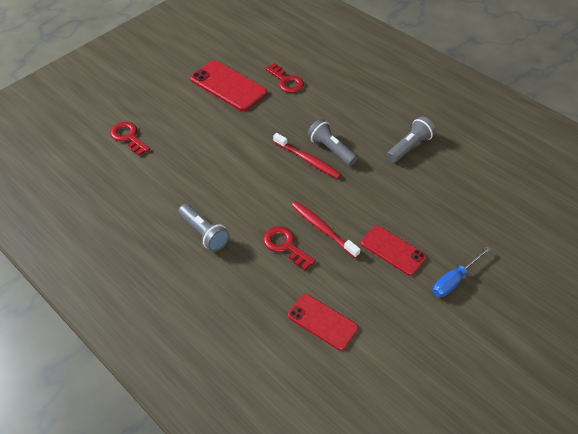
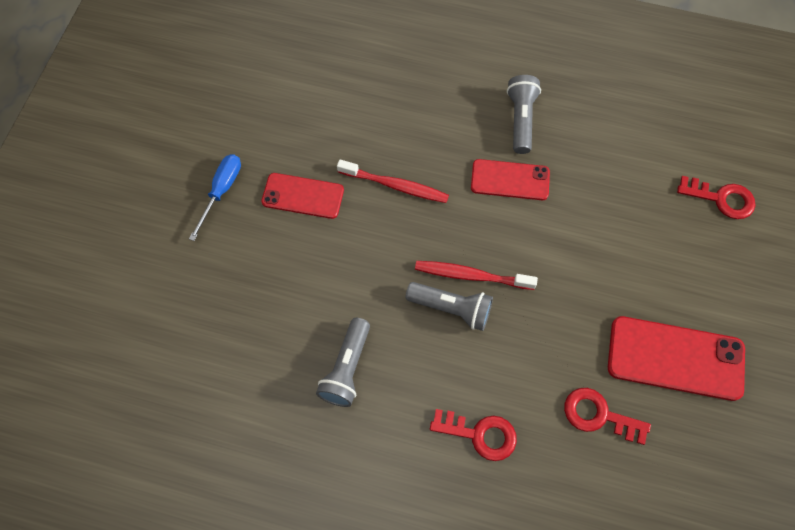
camera: 150 degrees right, 15 degrees up
(204, 233) = (520, 120): grey flashlight -> grey flashlight turned 75 degrees clockwise
(285, 246) = (424, 146): red key -> red key (480, 434)
(322, 322) = (339, 87): red phone -> red phone (510, 180)

